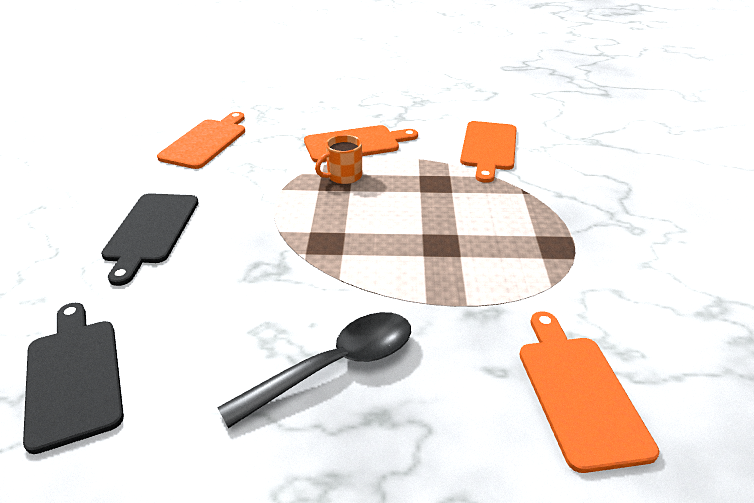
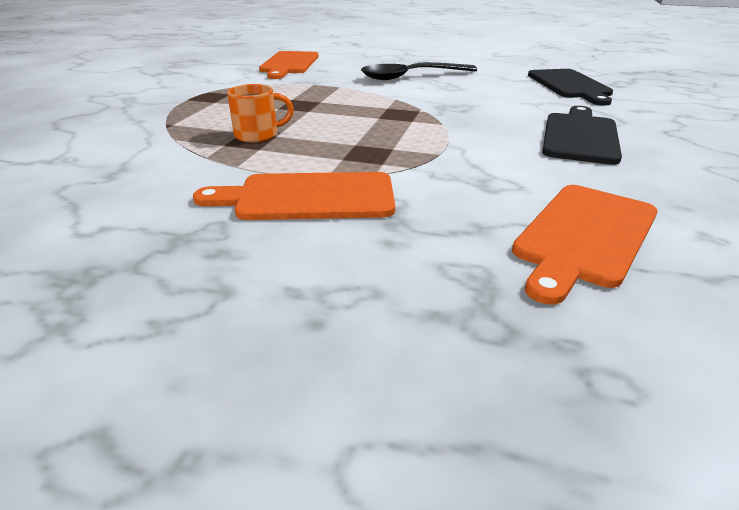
camera: 165 degrees left, 5 degrees down
(343, 176) = (354, 158): orange mug -> orange mug (258, 135)
(488, 148) = (123, 168): orange cutting board -> none

